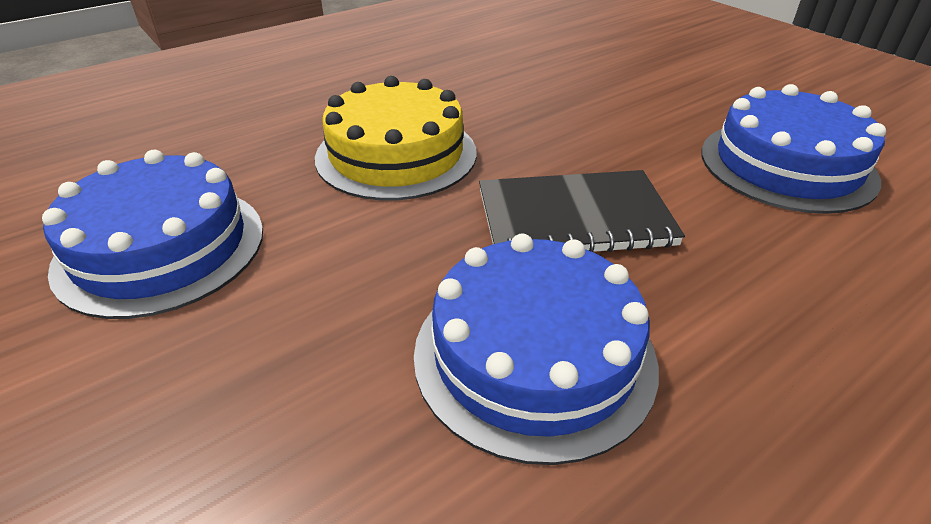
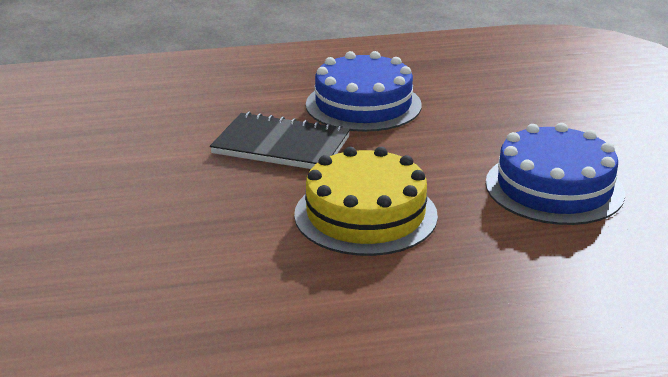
camera: 155 degrees left, 10 degrees down
(787, 165) = (98, 141): blue cake -> none

